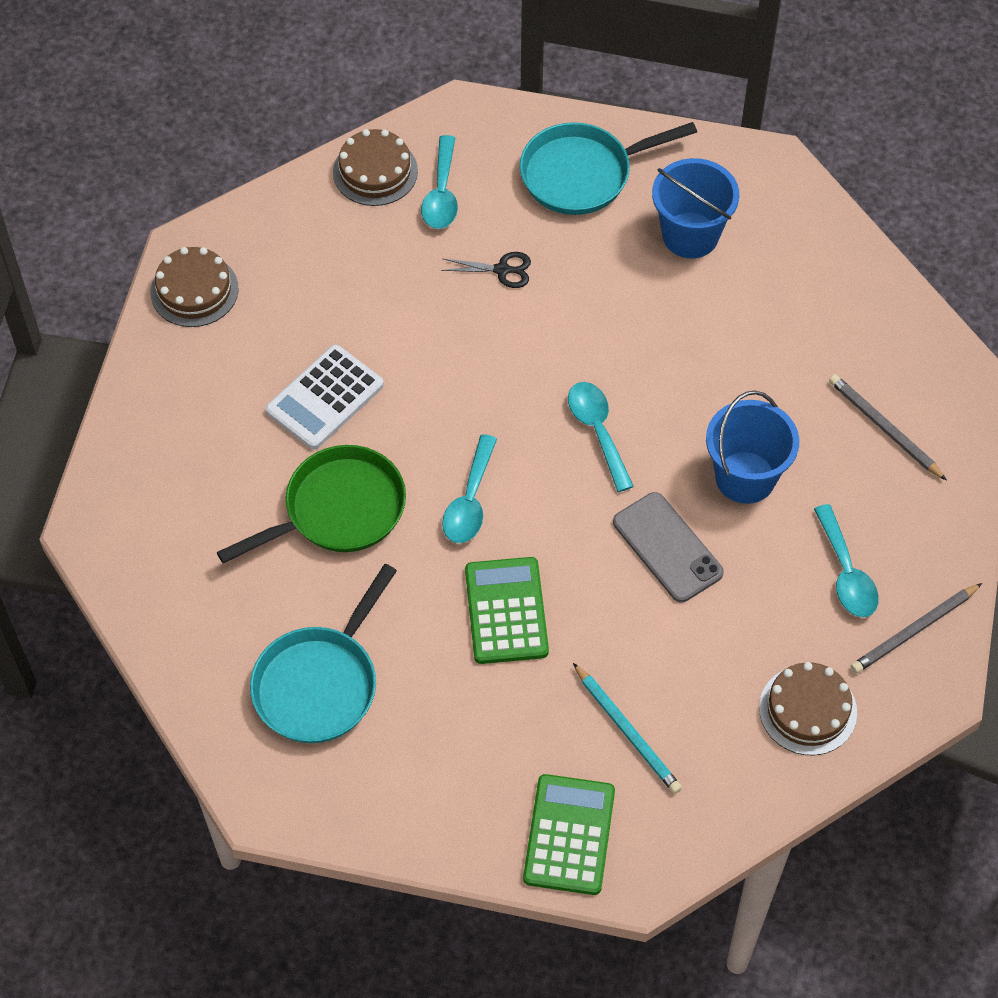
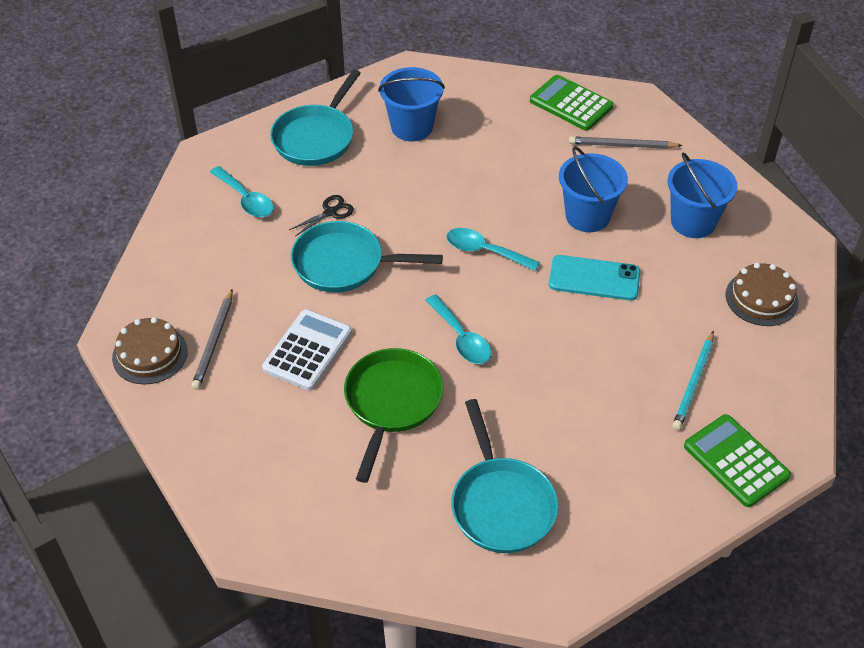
camera: 45 degrees left, 10 degrees down
(325, 398) = (308, 350): white calculator -> white calculator turned 150 degrees counterclockwise
(375, 171) = (190, 215): brown cake -> none
(453, 336) = (344, 264): none -> turquoise pan
(506, 611) = (554, 377): green calculator -> green calculator (571, 104)
(627, 731) = (694, 383): turquoise pencil -> turquoise pencil turned 105 degrees clockwise
(667, 547) = (594, 278): grey phone -> turquoise phone
(846, 573) = (693, 222): turquoise spoon -> blue bucket
(914, 631) = (757, 223): grey pencil -> grey pencil (214, 341)

